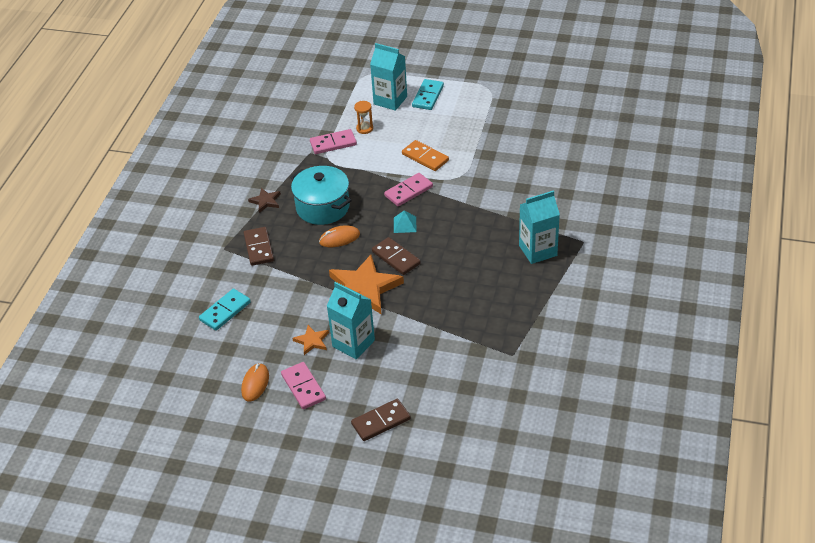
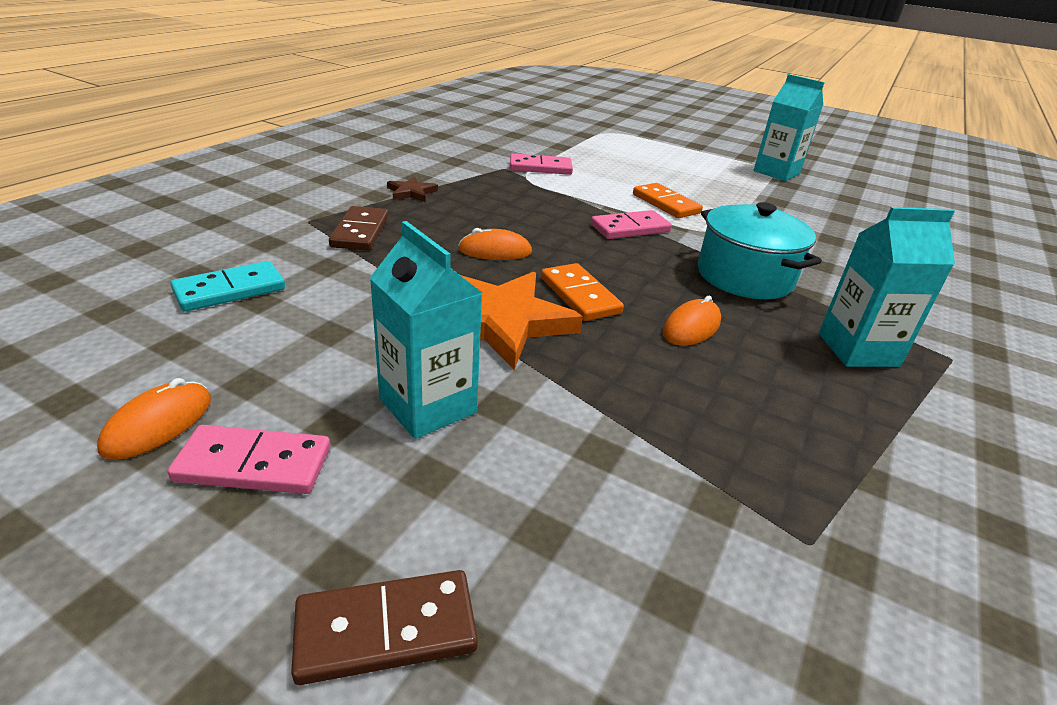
camera: 10 degrees right, 10 degrees down
(303, 387) = (254, 465): pink domino -> pink domino turned 75 degrees counterclockwise
(312, 341) = (345, 377): orange star -> none
(322, 207) = (490, 215): turquoise pot -> turquoise pot (744, 276)
(364, 128) = (589, 165): orange hourglass -> none
(390, 100) = (632, 153): turquoise carton -> turquoise carton (776, 172)
(396, 258) = (580, 295): brown domino -> orange domino
(405, 224) = (611, 260): turquoise pyramid -> none
(428, 96) = (683, 160): turquoise domino -> none
(456, 262) = (691, 327): none -> orange mouse

